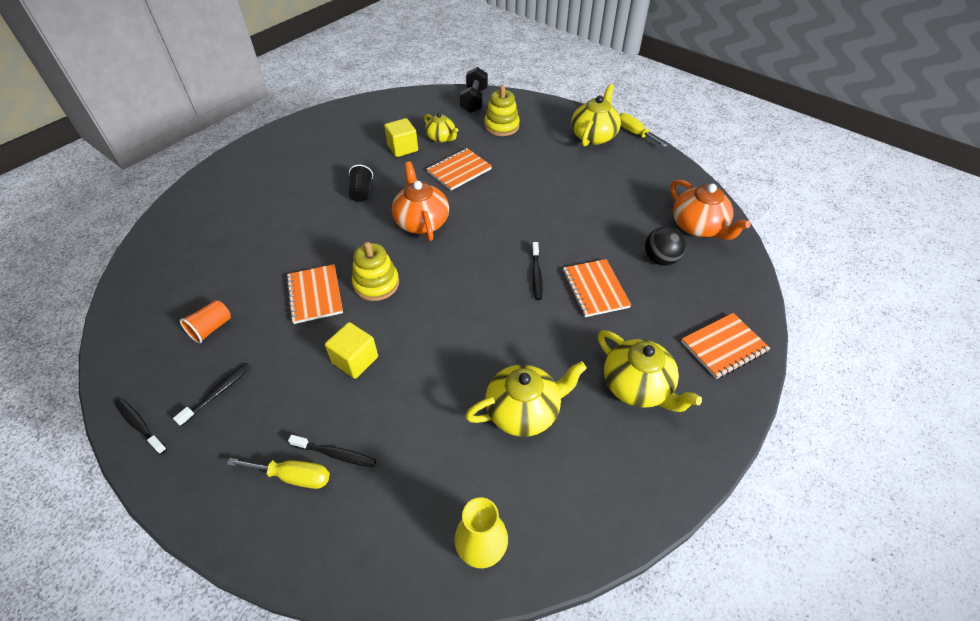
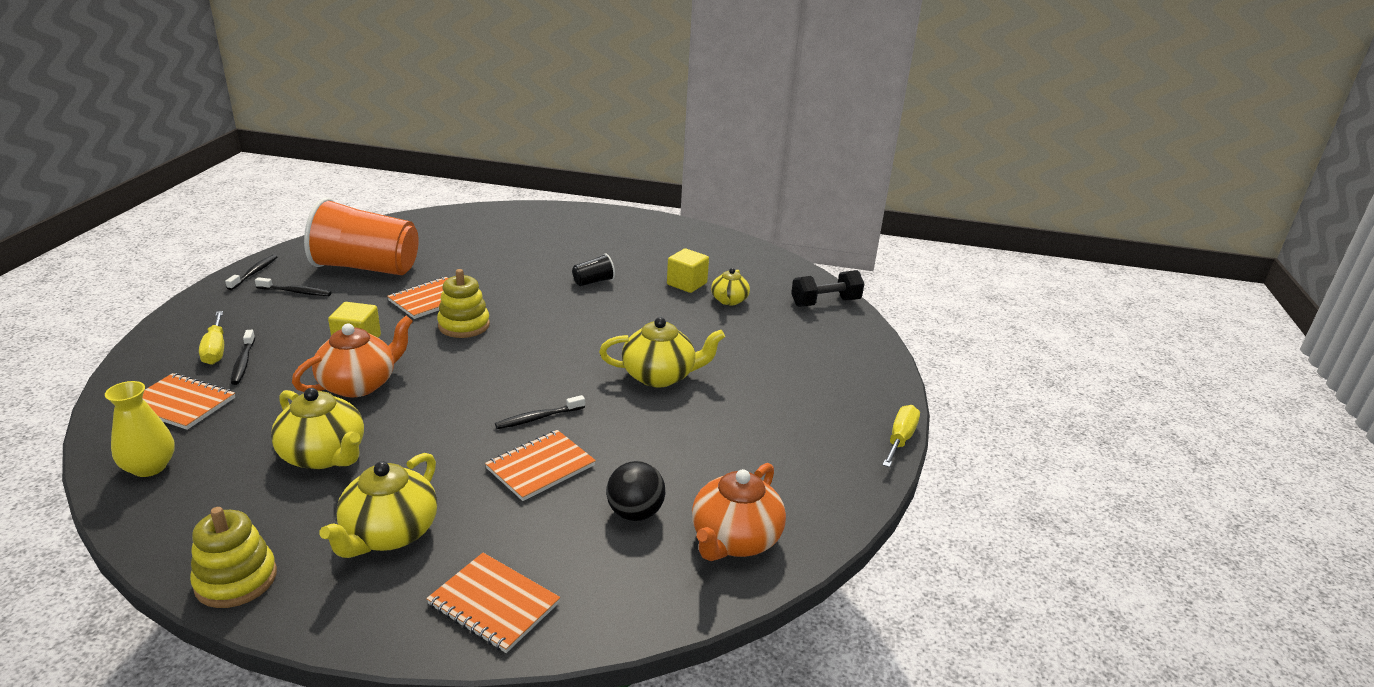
camera: 60 degrees right, 20 degrees down
(211, 328) = (366, 268): orange cup -> orange cup, size x2.49
(421, 222) = (574, 325): orange teapot -> orange teapot (359, 384)
(459, 170) = (680, 326): orange notebook -> orange notebook (180, 403)
(501, 126) = (795, 332): yellow stacking toy -> yellow stacking toy (236, 580)
(593, 136) = (853, 404): yellow teapot -> yellow teapot (660, 376)

